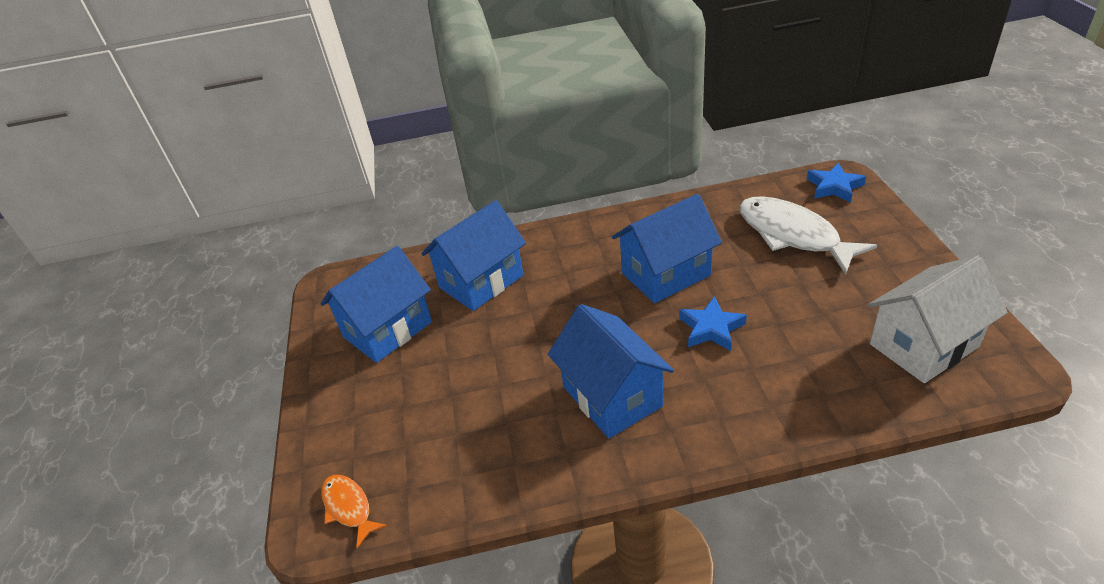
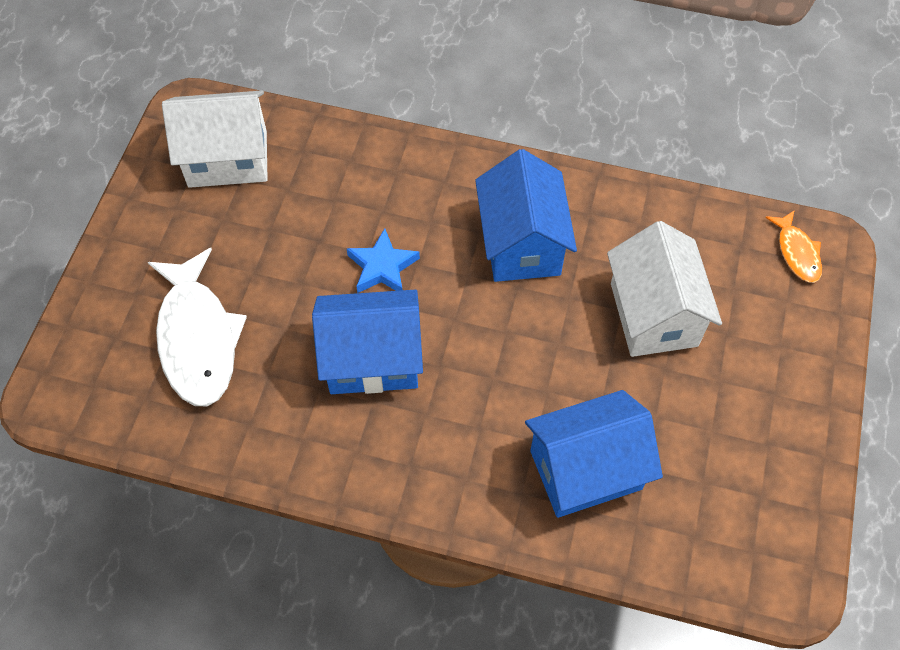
camera: 160 degrees left, 20 degrees up
(388, 329) = (723, 450): blue house -> none
(470, 393) = (654, 314): none -> white house
(834, 187) = (77, 386): blue star -> none

